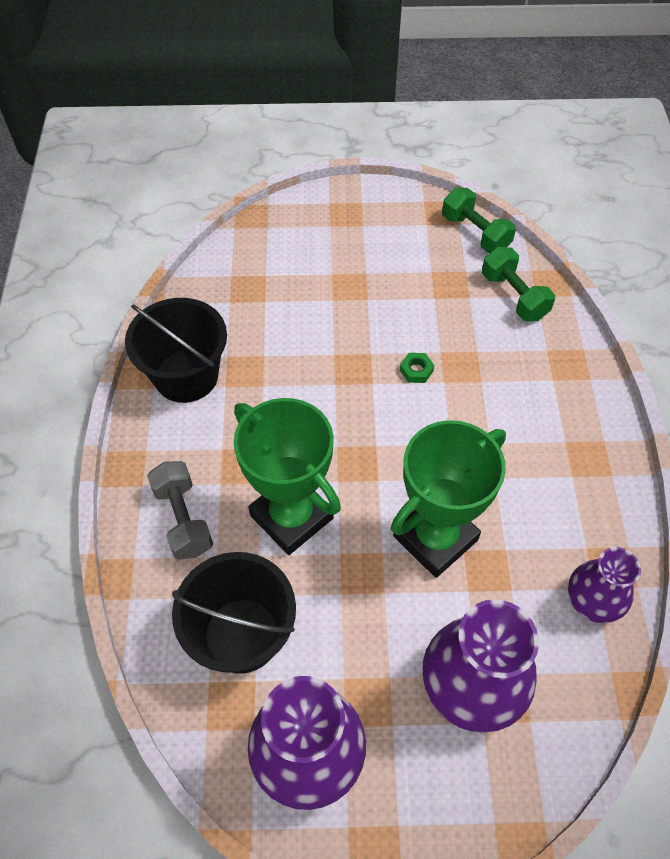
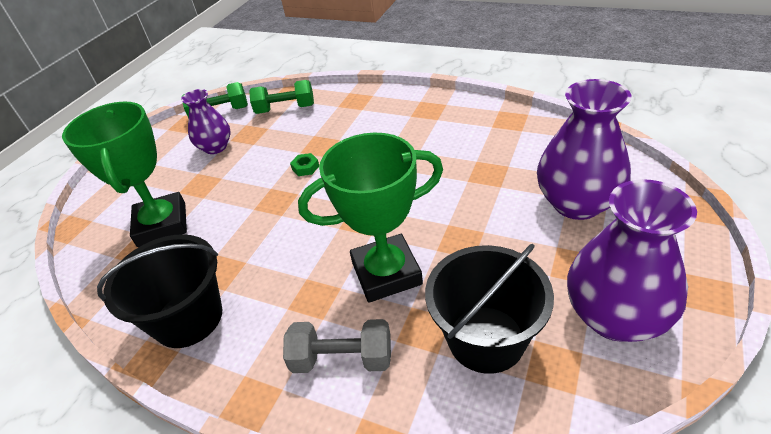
camera: 60 degrees left, 15 degrees down
(435, 538) = (450, 192): green trophy -> green trophy (162, 224)
(592, 601) = (531, 133): purple vase -> purple vase (215, 147)

